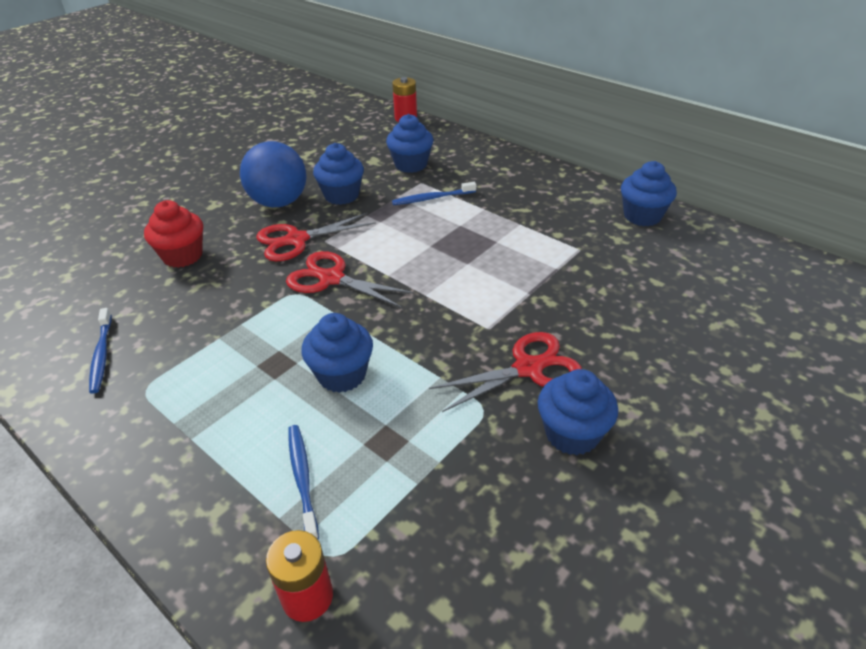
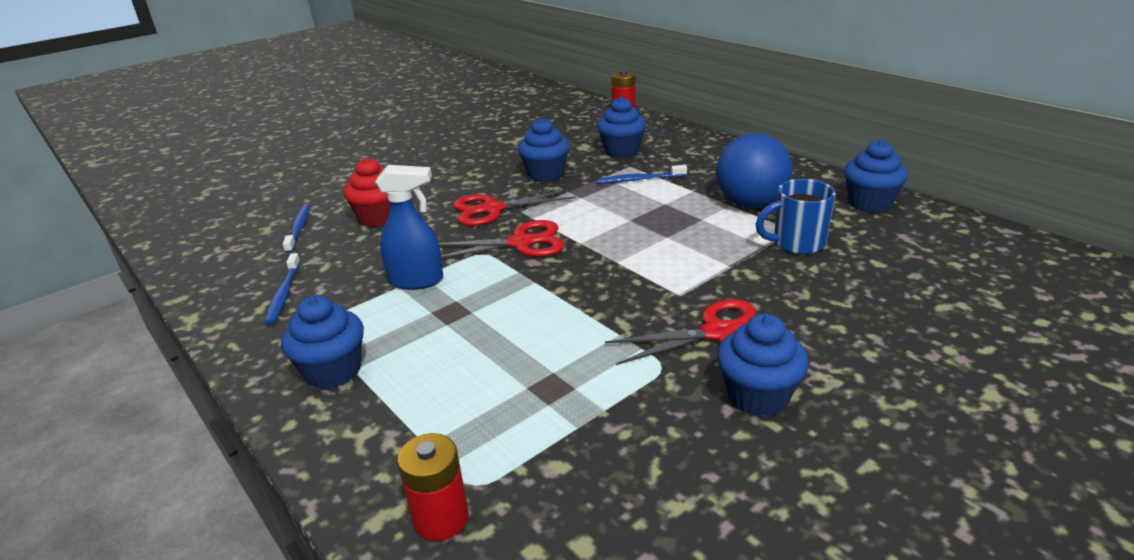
camera: 10 degrees right, 10 degrees down
(236, 330) = (417, 281): none -> blue spray bottle
(279, 202) = (481, 178): blue ball -> blue ball (750, 204)
(302, 478) = (457, 412): blue toothbrush -> blue toothbrush (299, 228)
(331, 278) = (521, 243): red scissors -> red scissors turned 135 degrees clockwise
(342, 375) = (516, 325): blue cupcake -> blue cupcake (333, 371)
(584, 265) = (796, 244): none -> blue mug

